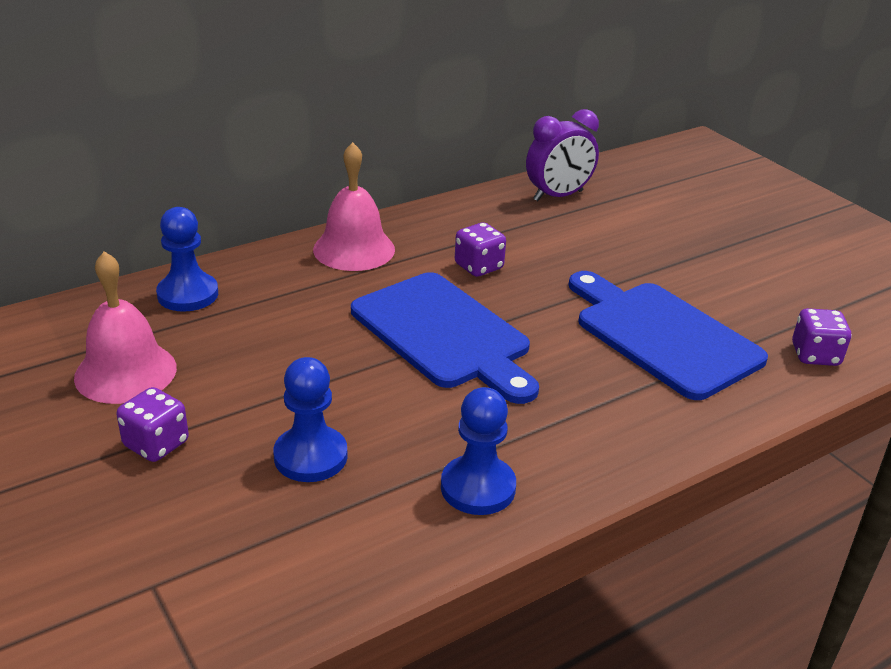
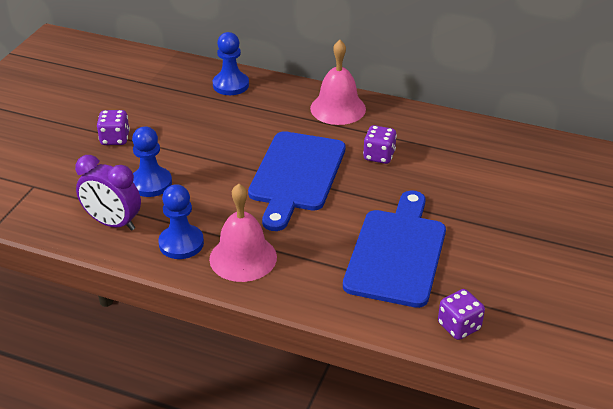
camera: 55 degrees right, 5 degrees up
(125, 372) = (153, 103): pink bell -> pink bell (243, 258)
(558, 196) = (508, 147): purple clock -> purple clock (113, 223)

